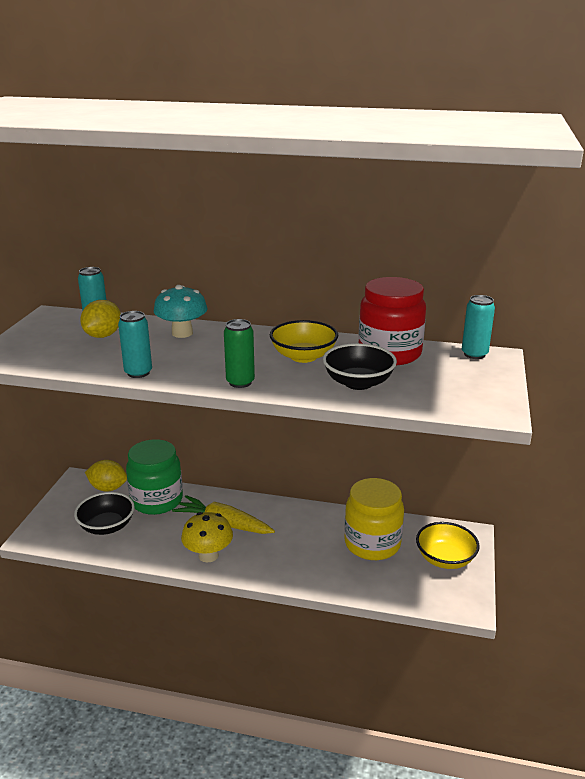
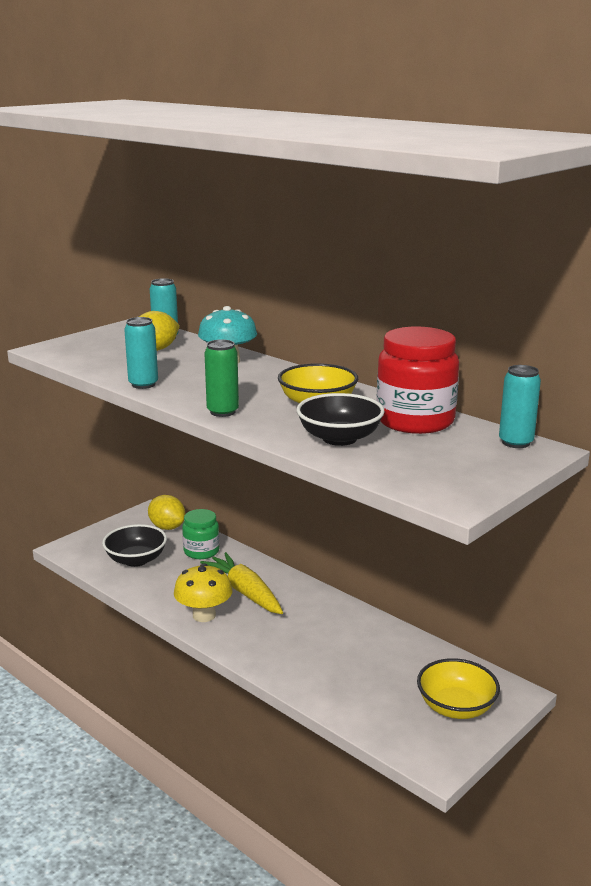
camera: 30 degrees right, 5 degrees down
(157, 500) = (201, 551): green jar -> green jar, size x0.61
(372, 544) = (384, 663): yellow jar -> none

